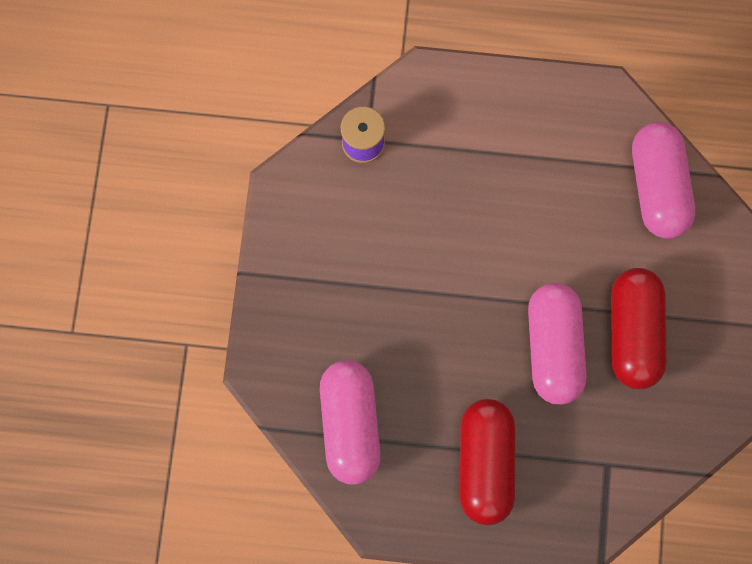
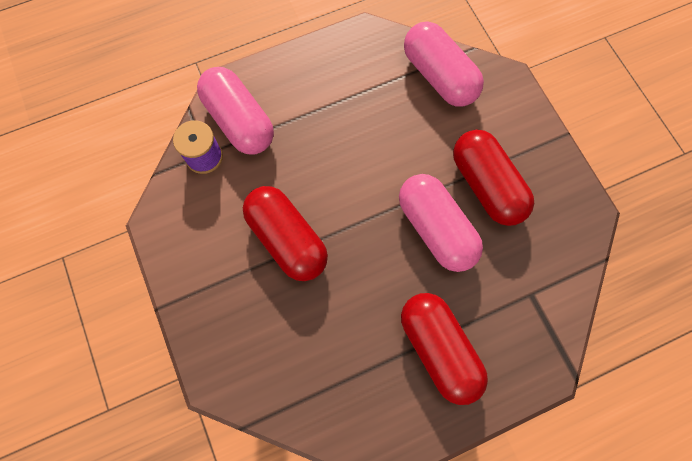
camera: 30 degrees left, 5 degrees down
(350, 424) = (313, 381): pink capsule -> pink capsule (239, 121)
(399, 274) = (287, 239): none -> red capsule

